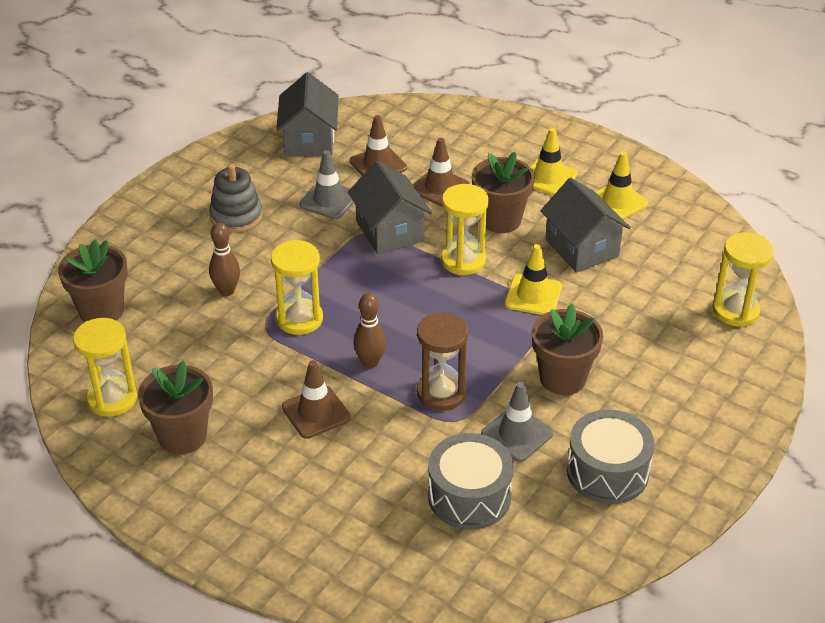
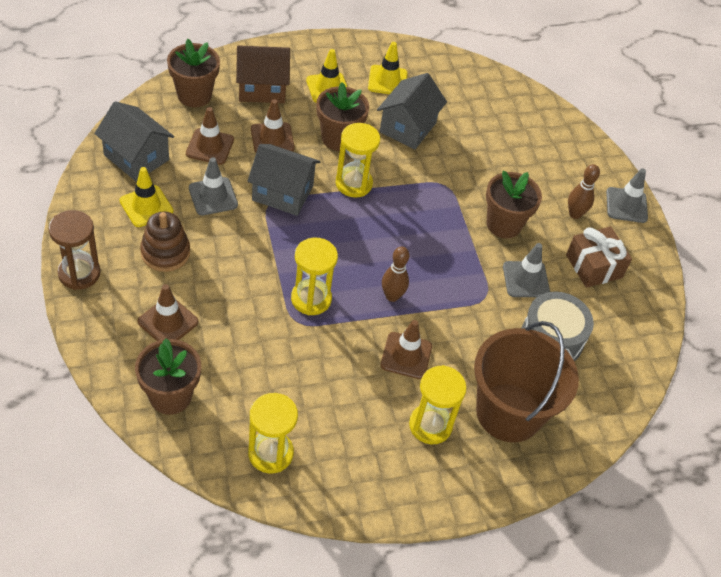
camera: 55 degrees left, 10 degrees up
(170, 262) = (168, 322): none -> brown traffic cone
(182, 436) = (351, 439): brown flower pot -> brown flower pot (194, 95)
(227, 291) = (237, 314): brown bowling pin -> brown bowling pin (575, 214)
(236, 216) = (165, 252): grey stacking toy -> brown stacking toy
(340, 519) = (508, 412): none -> brown bucket
(441, 393) = (456, 285): brown hourglass -> brown hourglass (79, 273)
(486, 146) = (262, 88): none -> brown house
(533, 295) = (422, 180): yellow traffic cone -> yellow traffic cone (146, 206)
(582, 248) = (407, 127): grey house -> grey house turned 75 degrees counterclockwise
(607, 472) = (594, 266): grey drum -> brown gift
(729, 447) = (626, 205): none -> grey traffic cone
(735, 311) = (531, 115): yellow hourglass -> yellow hourglass (430, 425)

